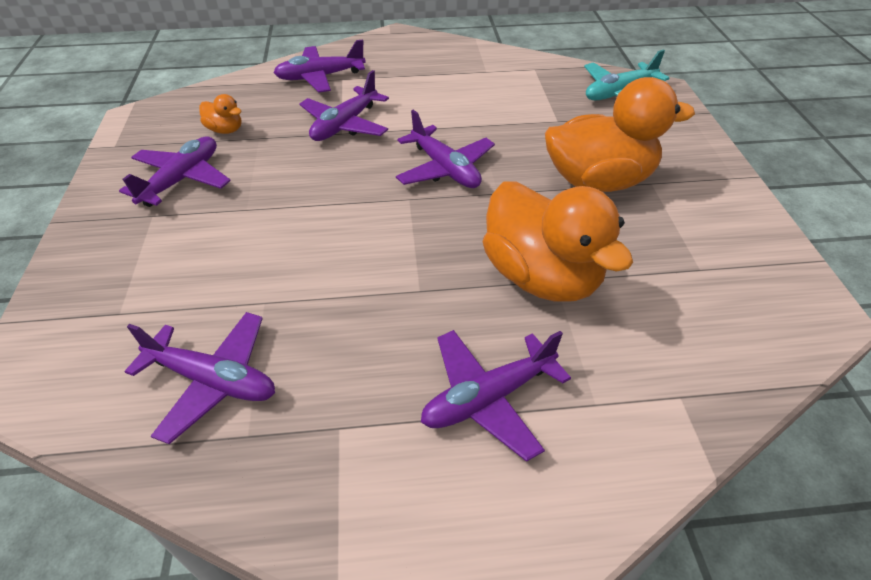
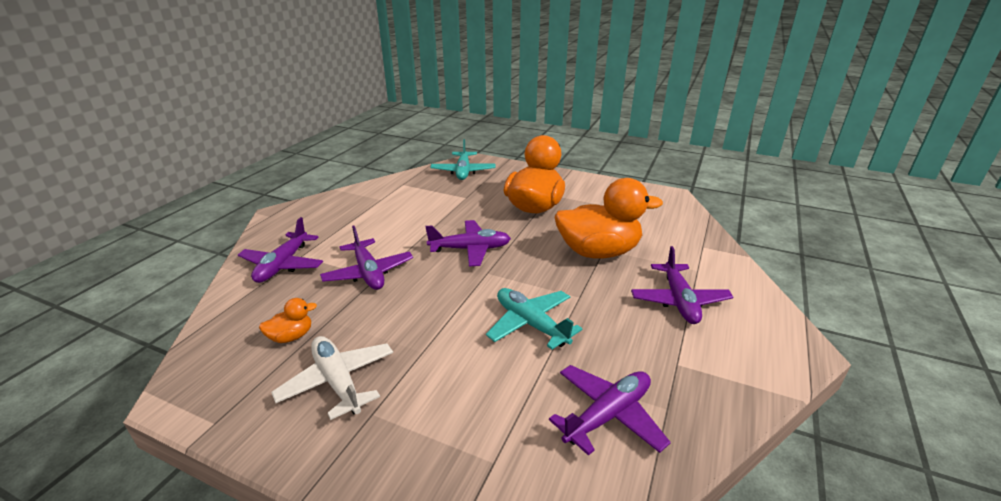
camera: 60 degrees left, 15 degrees down
(182, 180) = (338, 382): purple plane -> white plane
(336, 267) = (531, 324): none -> turquoise plane

